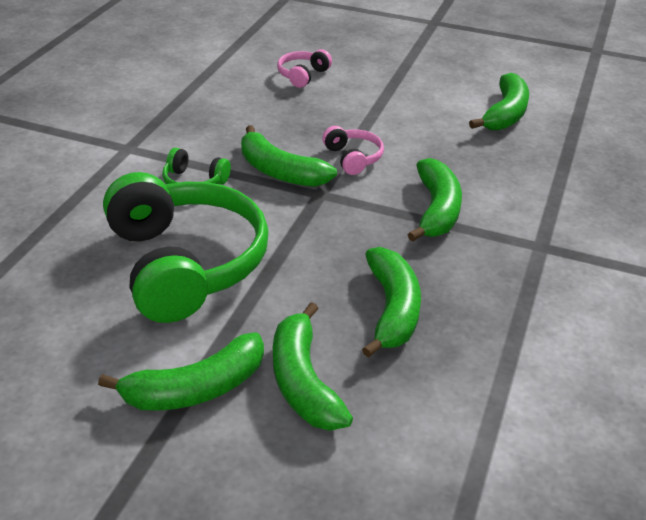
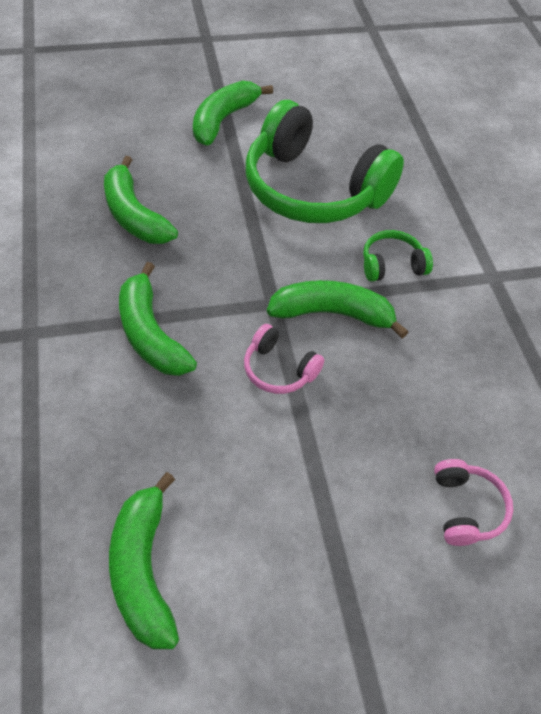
camera: 145 degrees right, 15 degrees up
(303, 381) = (162, 146): green banana -> none

